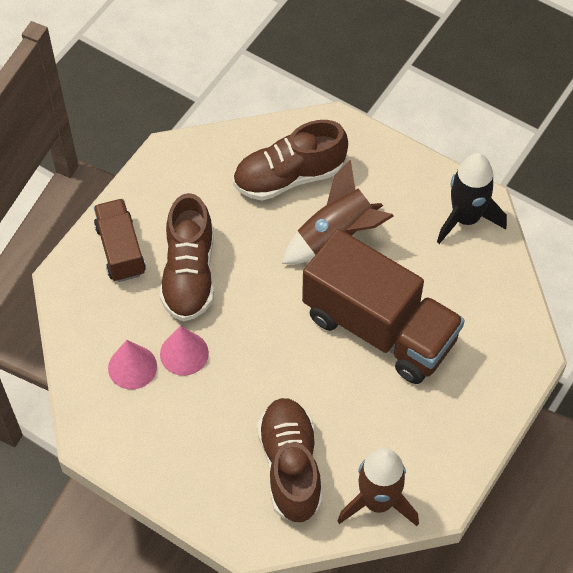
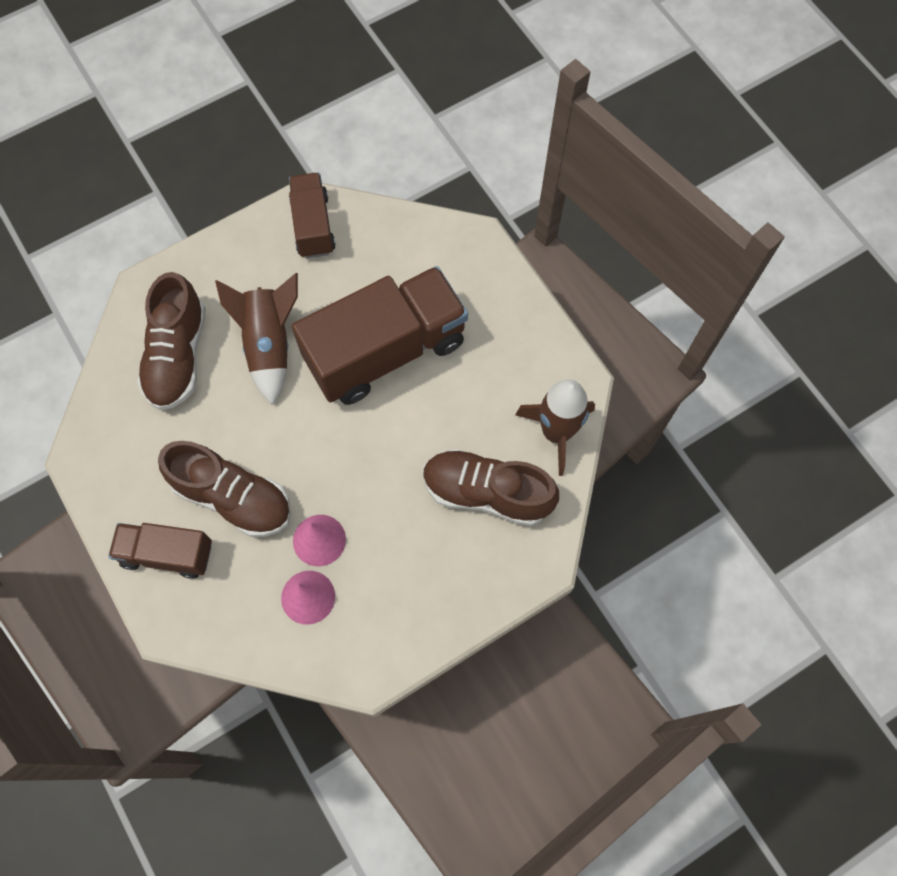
camera: 65 degrees left, 10 degrees up
(466, 218) = (313, 226): black rocket -> brown truck

